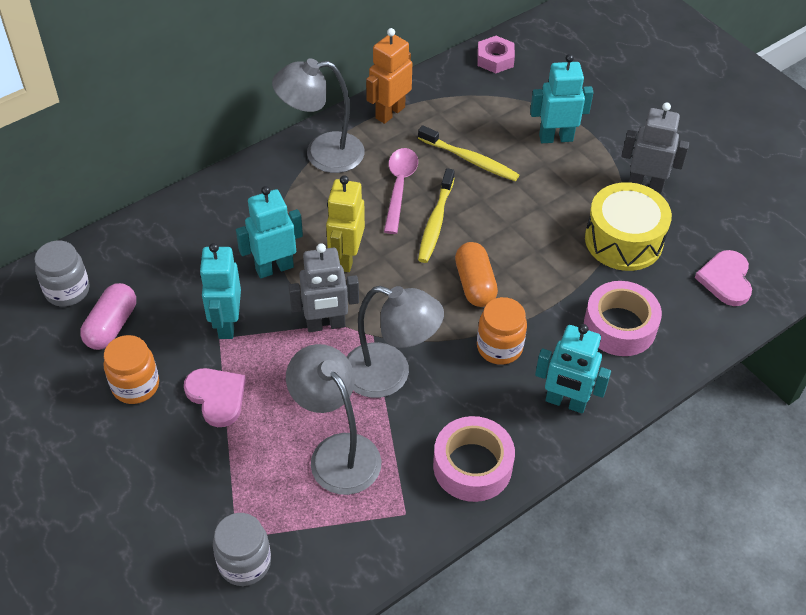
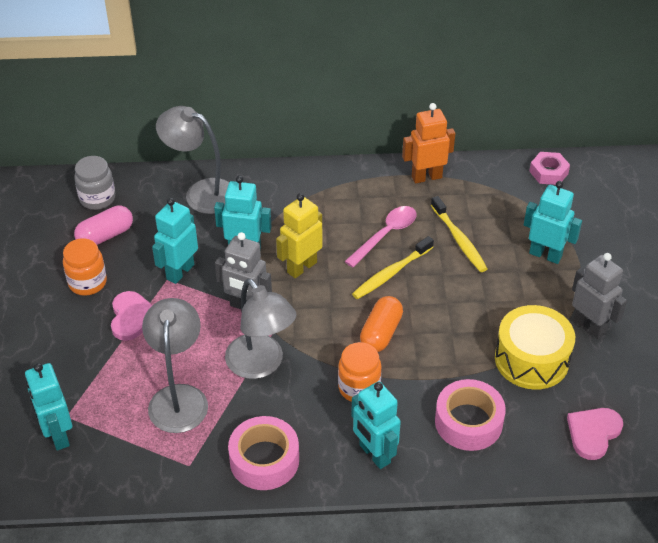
camera: 35 degrees right, 5 degrees down
(244, 563) = (57, 435): grey jar -> turquoise robot
(322, 154) = (348, 185): grey lamp -> grey lamp (201, 193)

